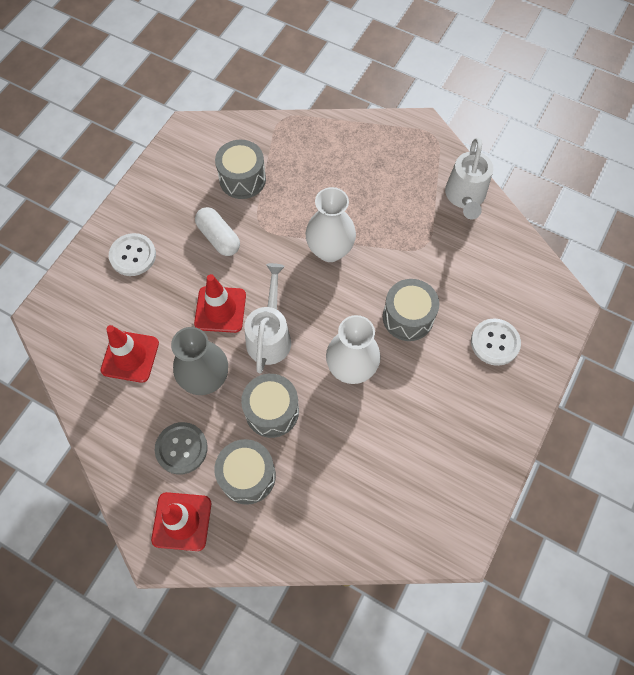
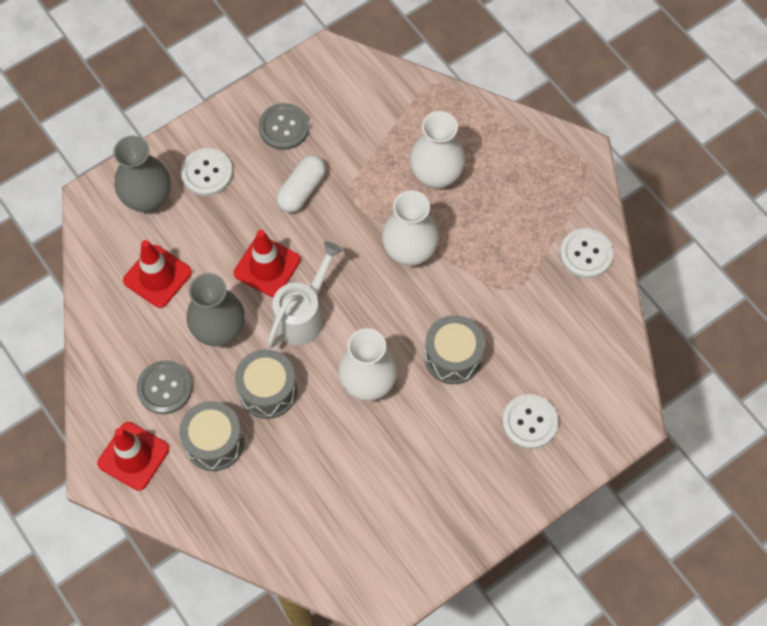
camera: 25 degrees right, 0 degrees up
(92, 296) = (148, 199): none -> grey vase
(180, 195) = (284, 127): none -> grey button
(219, 238) = (302, 190): white capsule -> white capsule turned 45 degrees clockwise
(242, 179) = (357, 136): grey drum -> none
(320, 185) = (436, 176): none -> white vase
(465, 197) = (585, 254): white watering can -> white button

